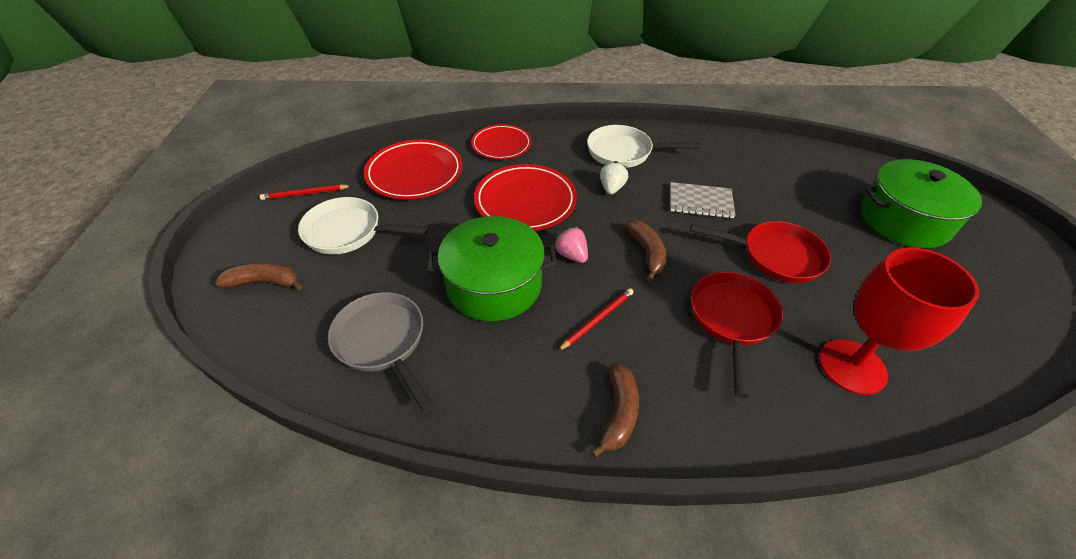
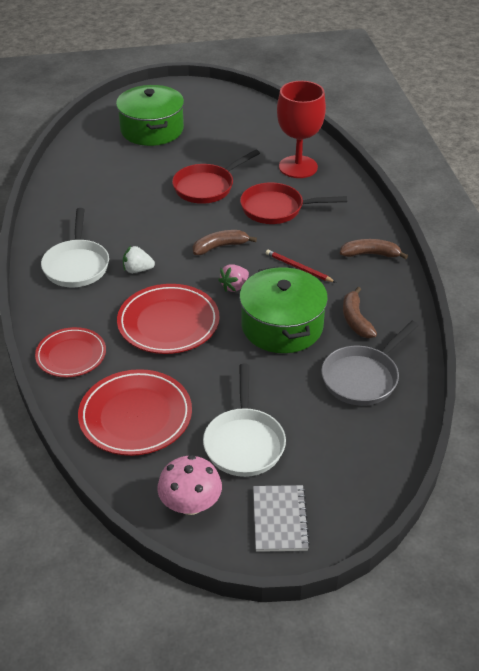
camera: 100 degrees left, 5 degrees down
(264, 282) = (330, 483): brown banana -> brown banana (356, 320)
(305, 194) = (190, 504): red pencil -> pink mushroom
(700, 202) = (148, 220): grey notebook -> grey notebook (280, 519)
(775, 256) = (207, 187): red pan -> red pan turned 135 degrees counterclockwise

